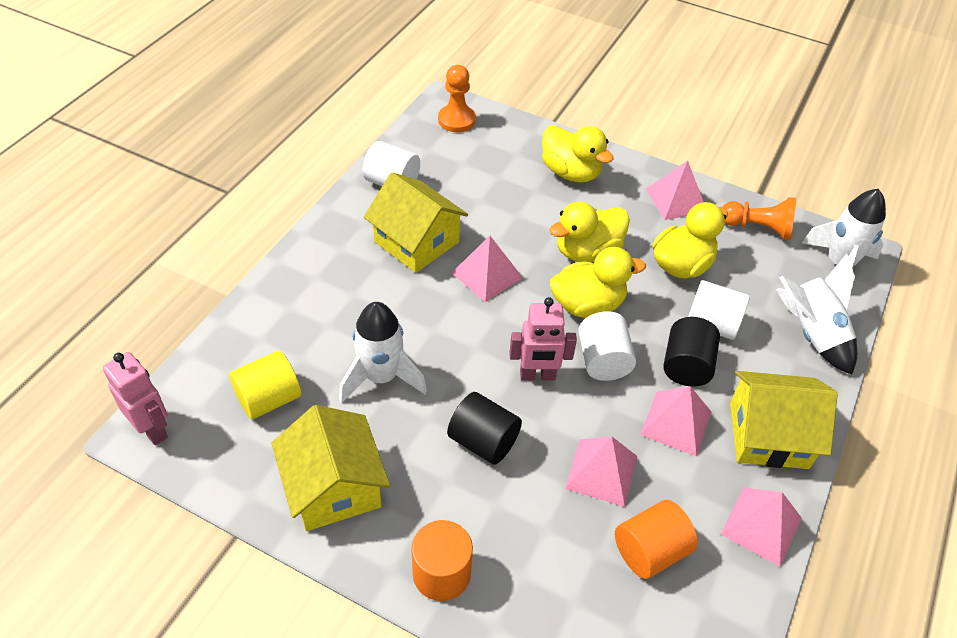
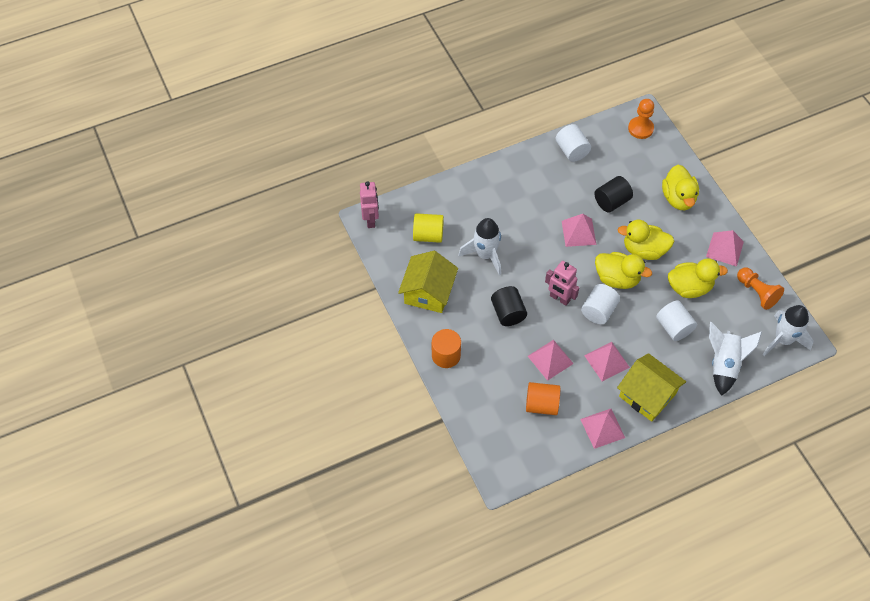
camera: 40 degrees right, 10 degrees up
(416, 242) = (557, 193): yellow house -> none
(686, 366) = (639, 339): black cylinder -> black cylinder (611, 201)

